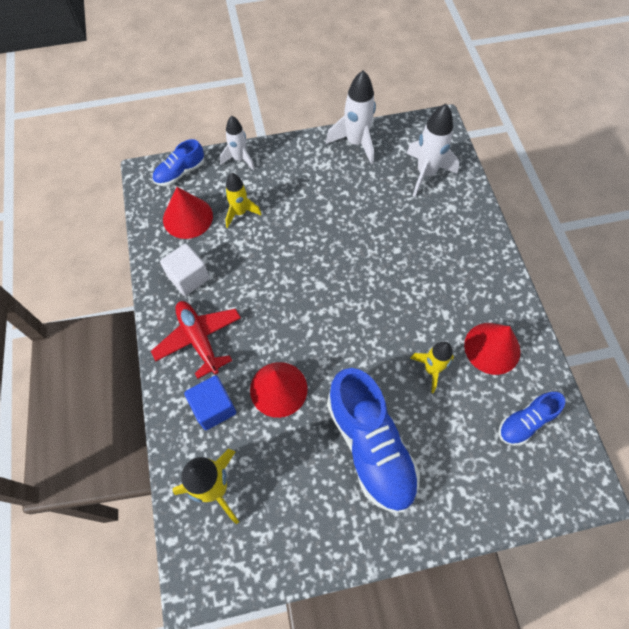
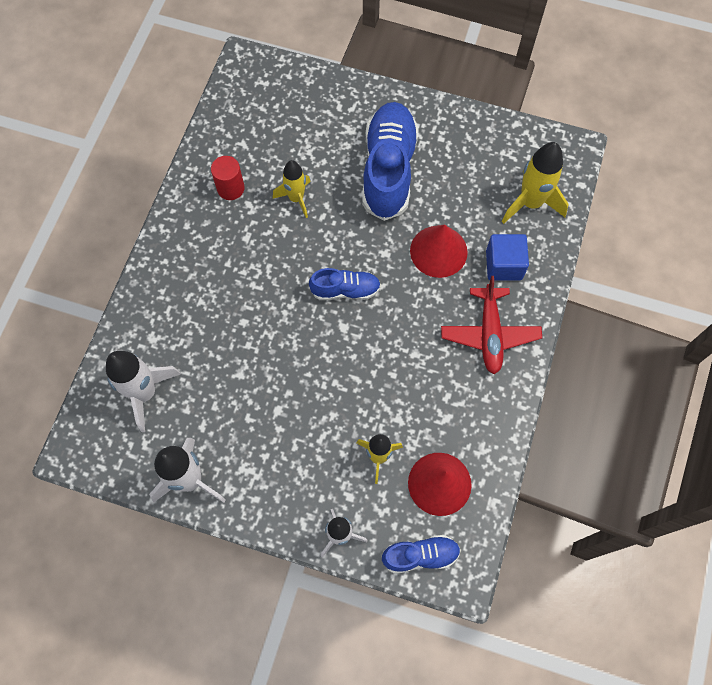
camera: 150 degrees left, 5 degrees up
(188, 277) = (471, 406): white cube -> none
(492, 348) = (230, 188): red cone -> red cylinder
(525, 422) = (253, 124): blue shoe -> blue shoe (345, 290)

